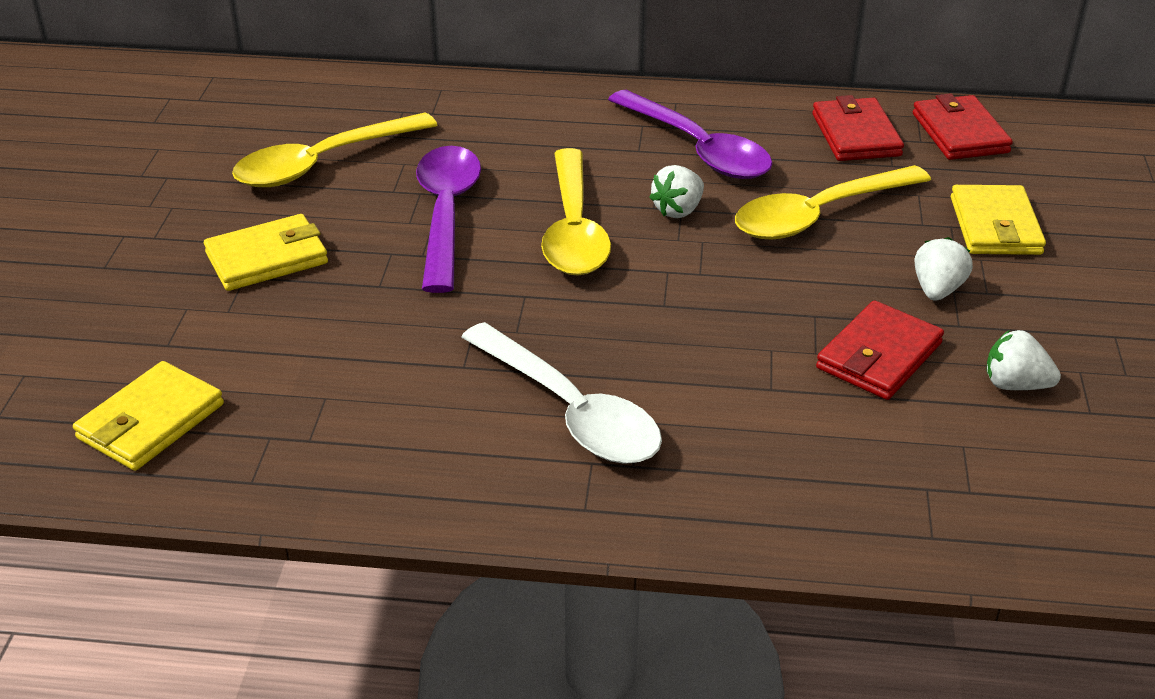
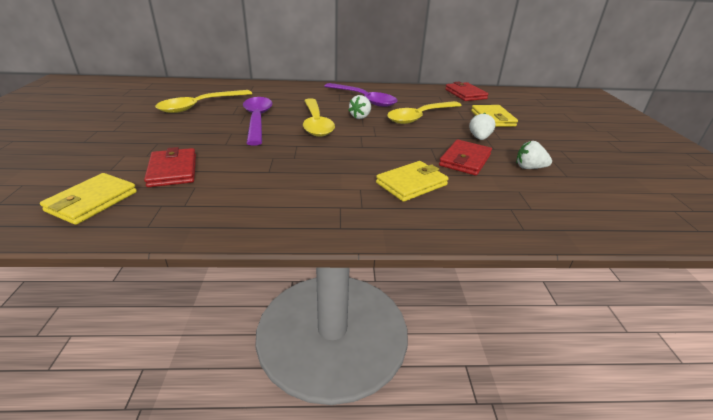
camera: 10 degrees left, 5 degrees down
(267, 258) = (170, 136): yellow wallet -> yellow wallet (411, 184)
(570, 411) = (325, 186): white spoon -> none
(856, 135) = (426, 95): red wallet -> red wallet (173, 170)

